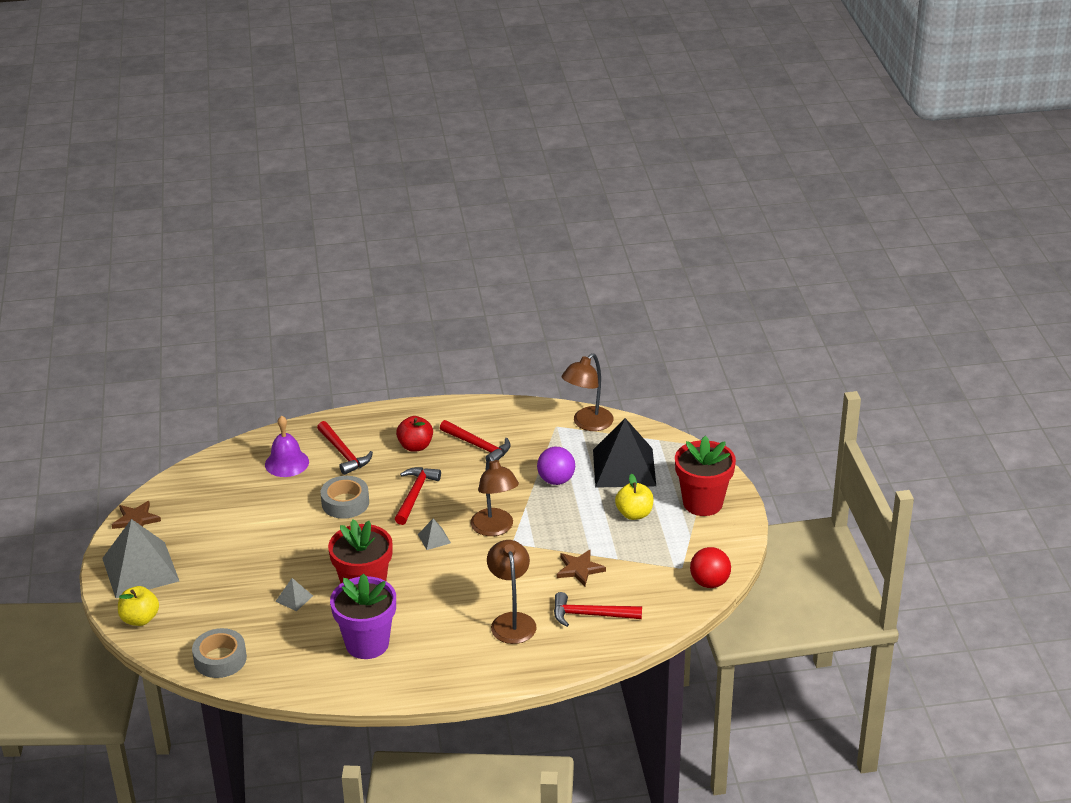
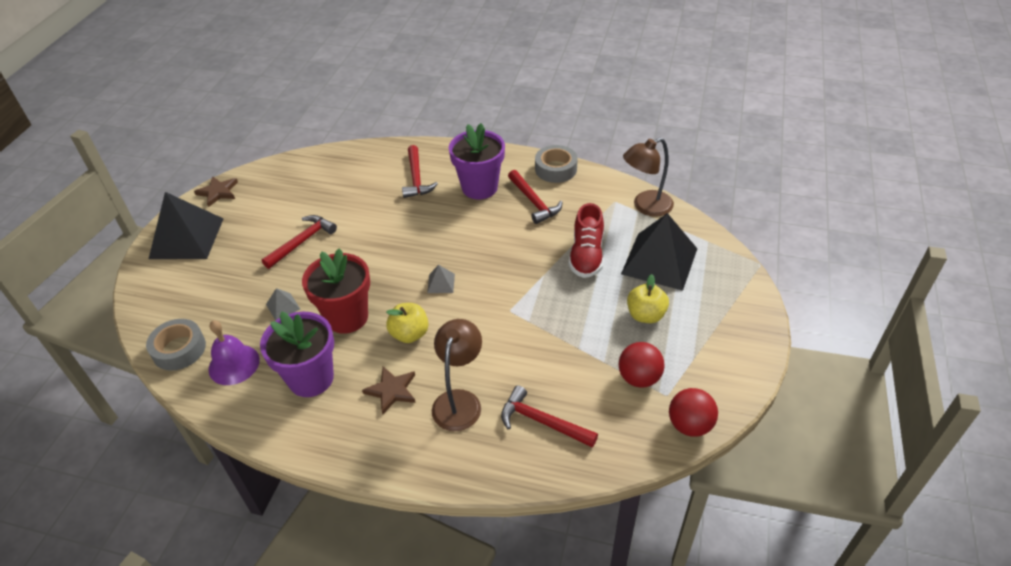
camera: 25 degrees right, 10 degrees up
(140, 569) = (186, 238): grey pyramid -> black pyramid
(140, 619) = (150, 285): yellow apple -> yellow apple (410, 334)
(287, 463) = (366, 174): purple bell -> purple bell (234, 364)
(345, 503) = (388, 224): grey tape -> grey tape (556, 169)
(415, 446) = (479, 187): red apple -> purple flower pot
(415, 495) = (451, 234): red hammer -> red hammer (302, 242)
(495, 529) = (502, 290): brown lamp -> none
(556, 480) = (586, 256): purple ball -> red shoe
(579, 569) = (559, 361): brown star -> brown star (392, 390)
(653, 562) = (639, 378): none -> red ball
(702, 503) = (723, 324): red flower pot -> none

